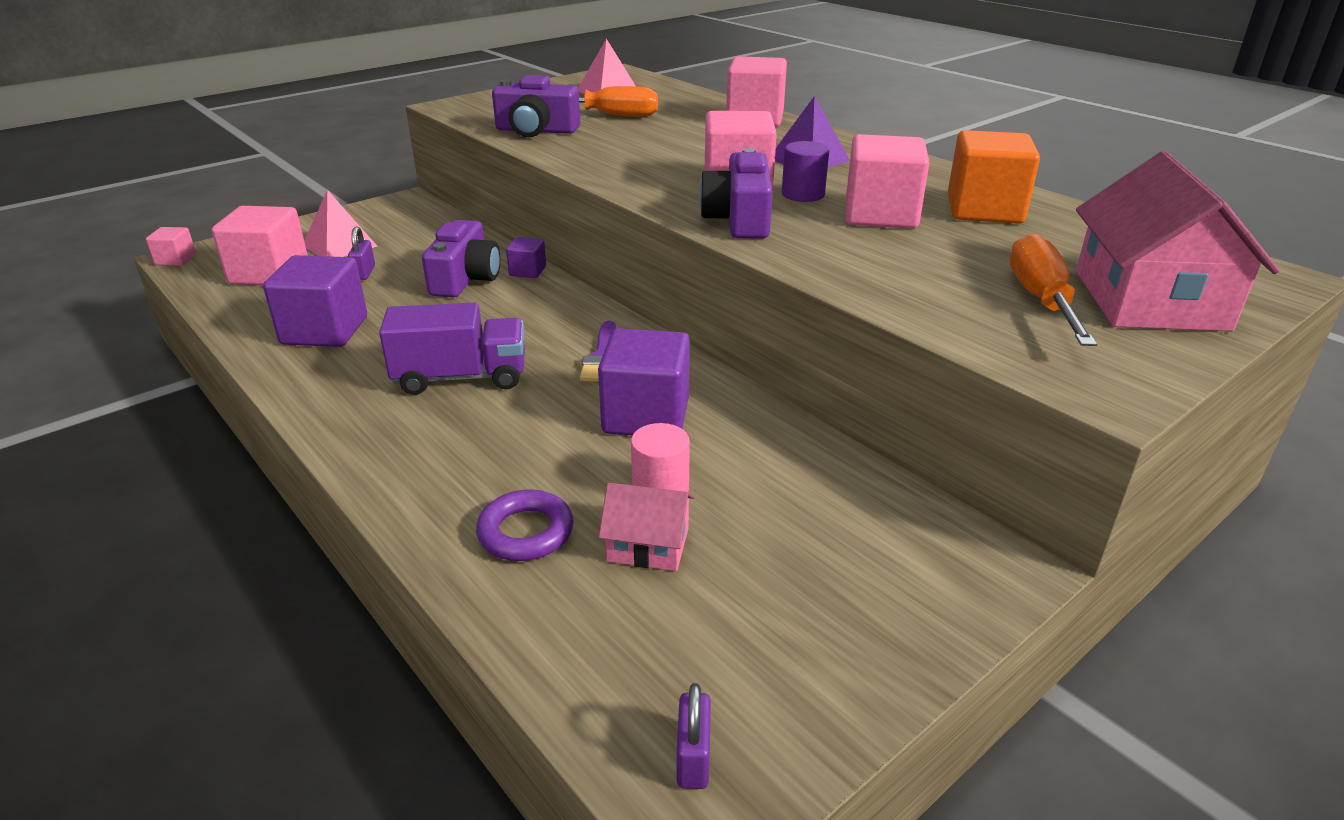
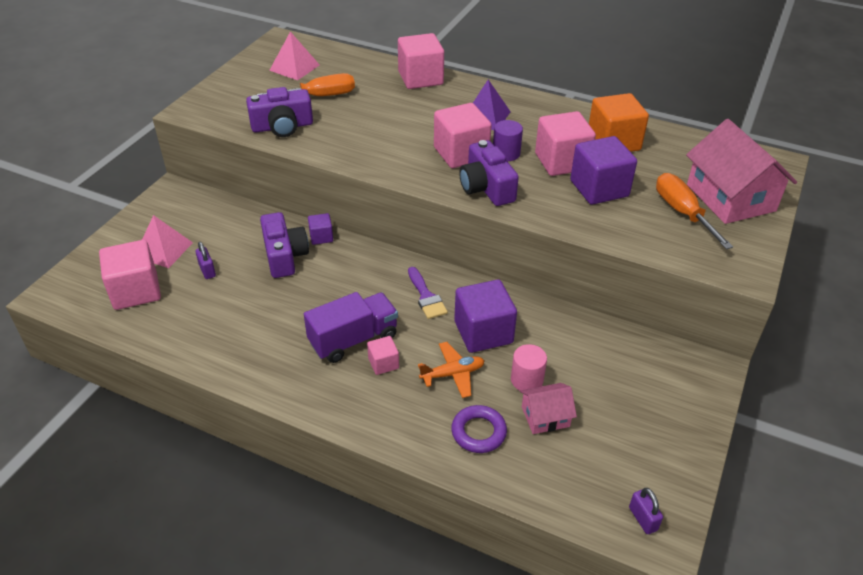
camera: 25 degrees left, 10 degrees up
(176, 260) = (46, 299): pink cube -> pink cube (383, 363)
(325, 330) = (228, 330): purple cube -> purple cube (599, 188)
(555, 451) = (452, 374): none -> orange plane

